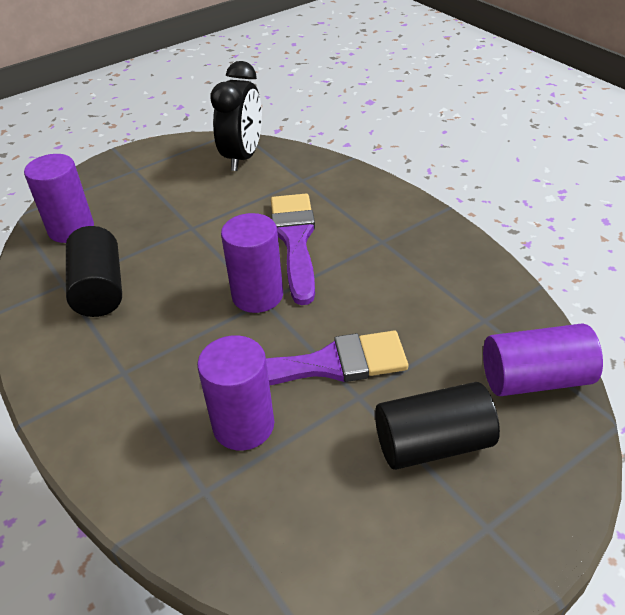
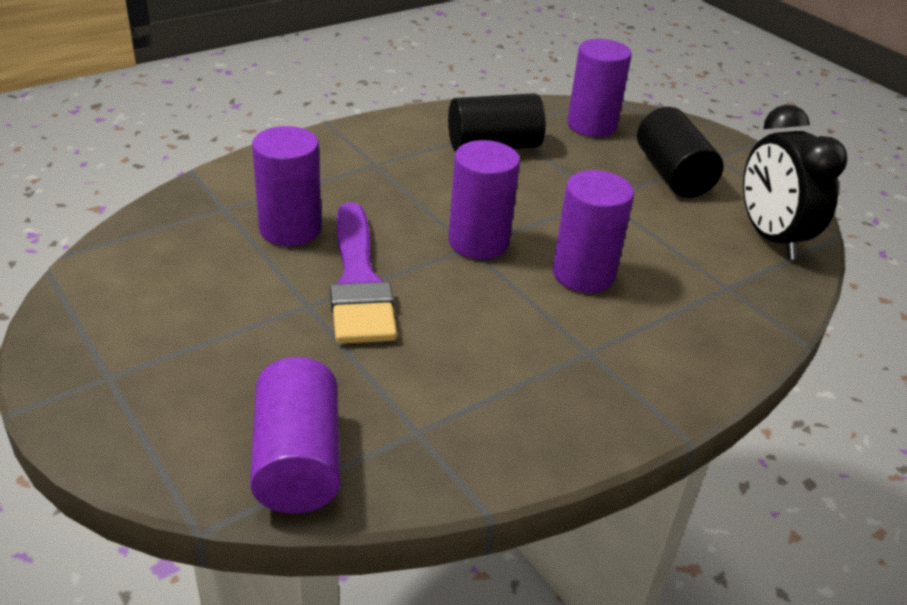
camera: 85 degrees right, 5 degrees down
(243, 157) = (770, 237): black clock -> black clock turned 60 degrees clockwise
(295, 240) = (583, 274): purple brush -> purple cylinder
(433, 444) = (226, 352): black cylinder -> black cylinder (672, 174)

